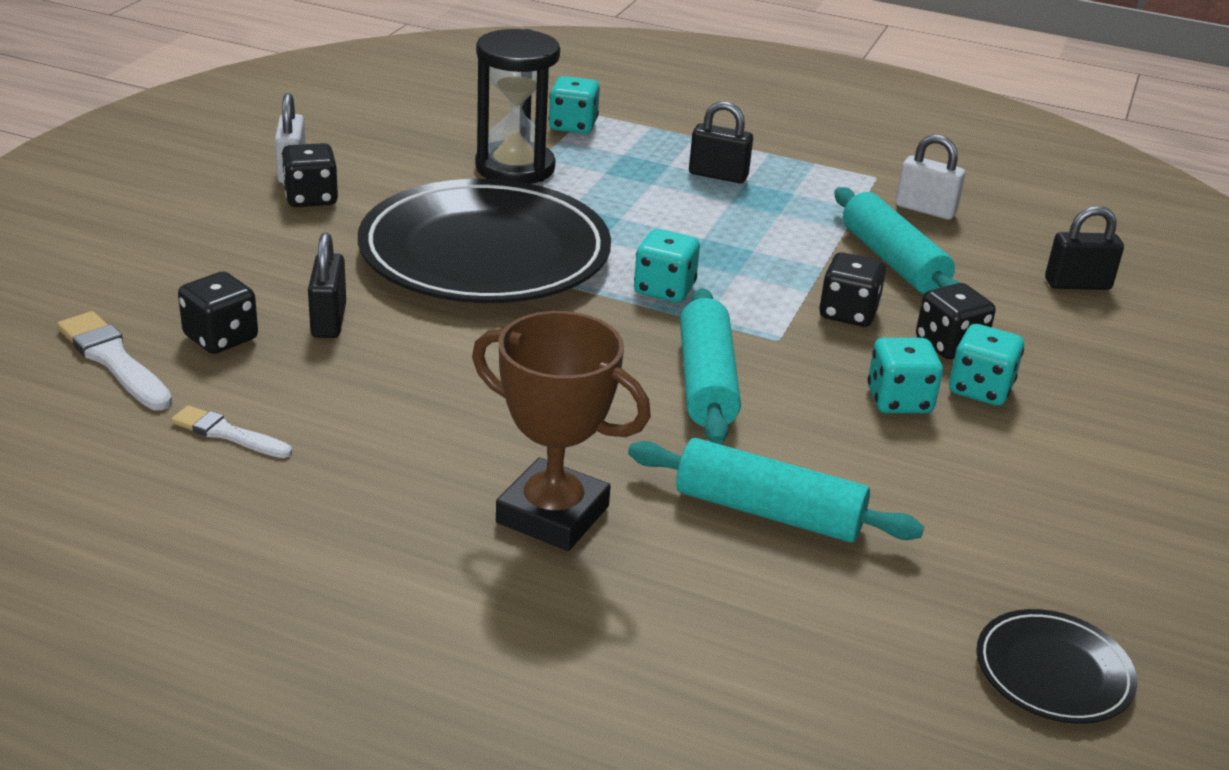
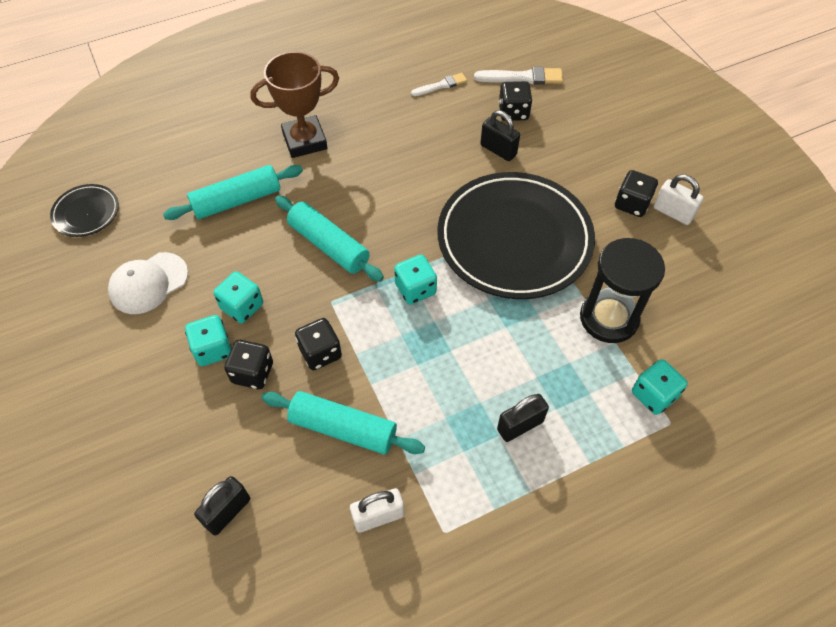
camera: 135 degrees right, 25 degrees up
(1014, 504) = (148, 283): none -> white cap

